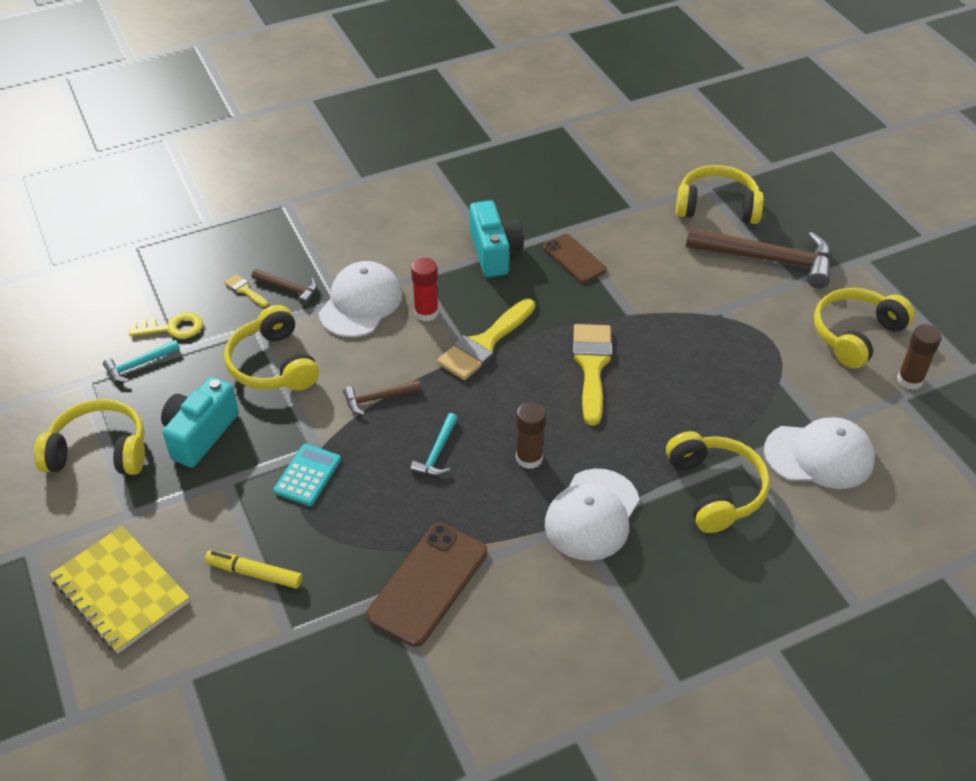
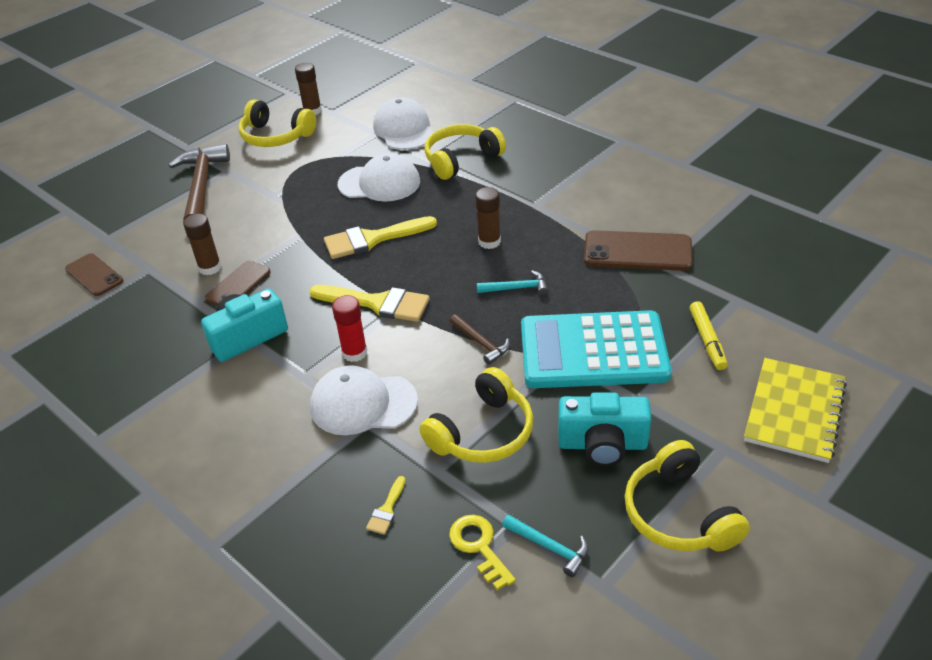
camera: 110 degrees left, 5 degrees down
(289, 288) = (367, 471): brown hammer -> none
(307, 475) = (593, 351): turquoise calculator -> turquoise calculator, size x2.27
(592, 515) = (520, 200): white cap -> white cap (379, 183)
(614, 245) = (210, 268): none -> brown glue stick
(647, 175) = (94, 275): none -> brown phone
(717, 206) = (135, 225): yellow headphones -> none

